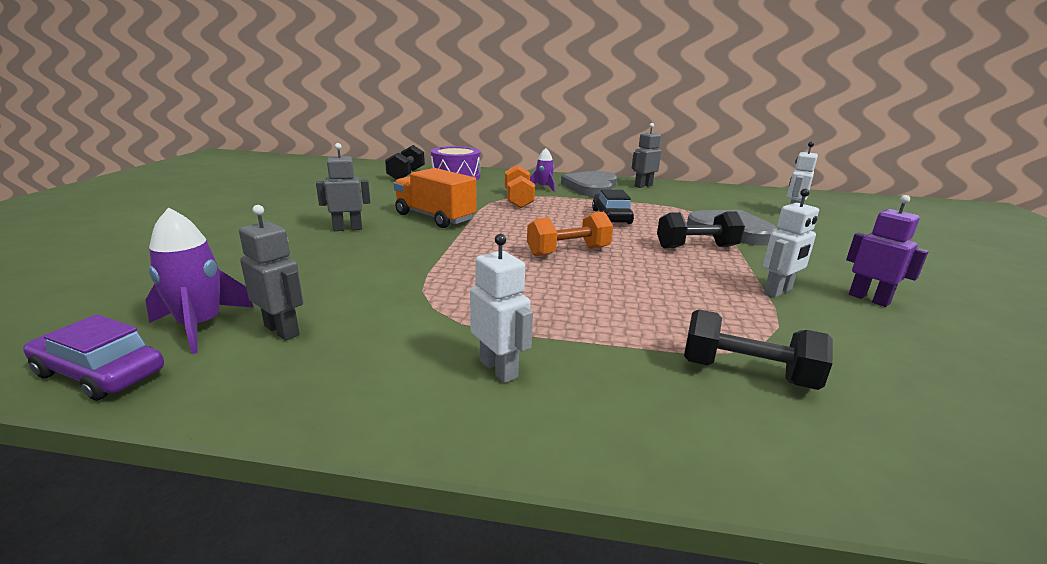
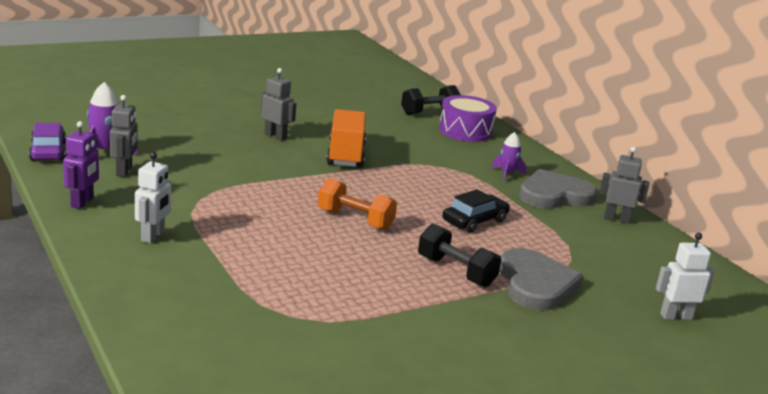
camera: 50 degrees right, 0 degrees up
(518, 200) = (448, 172): orange dumbbell -> none
(747, 373) = (237, 313): black dumbbell -> none
(778, 291) = (401, 318): white robot -> none
(869, 299) = (447, 363): purple robot -> purple robot (82, 202)

